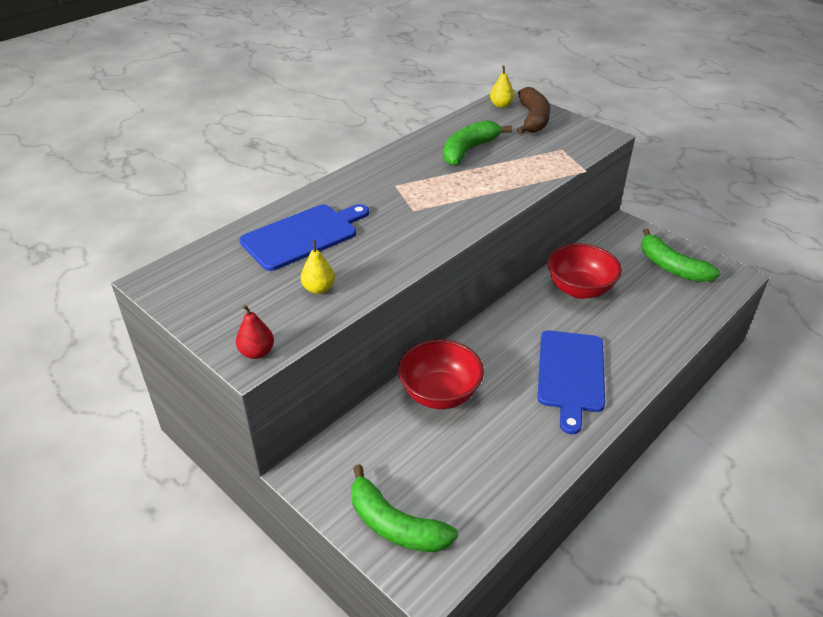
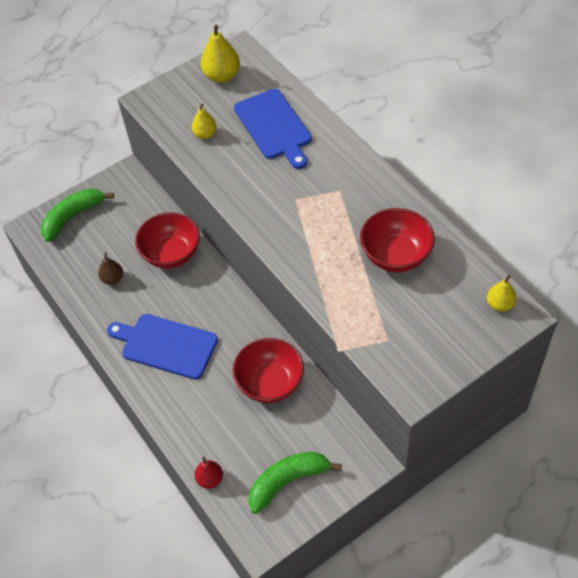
camera: 105 degrees right, 15 degrees up
(206, 289) = (222, 76): none -> yellow pear
(257, 352) = (150, 103): red pear -> red pear (210, 479)
(468, 150) = (396, 255): green banana -> red bowl
(494, 447) = (113, 279): none -> brown pear
(533, 119) = (460, 329): brown banana -> none

